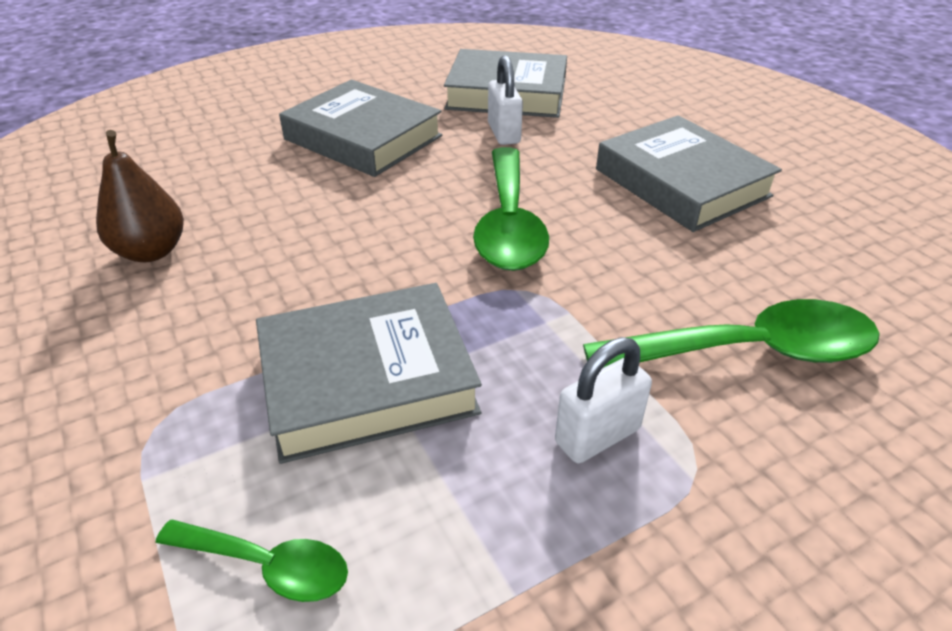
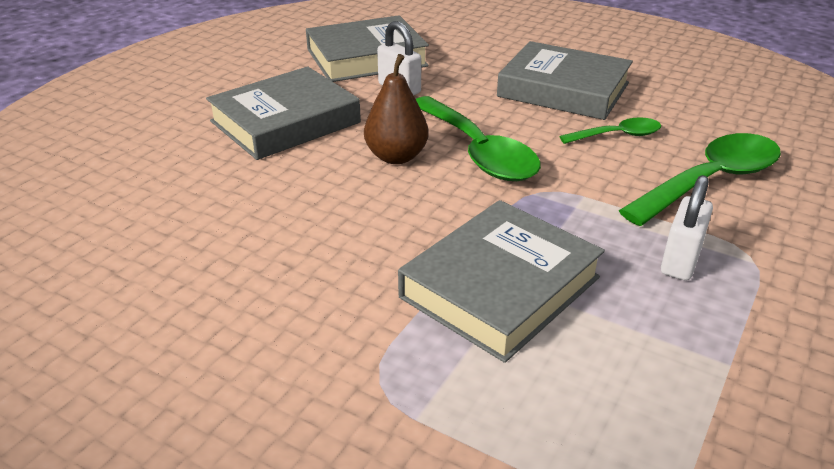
camera: 30 degrees left, 5 degrees down
(151, 251) = (204, 266): brown pear -> brown pear (396, 157)
(268, 565) = (571, 422): green spoon -> green spoon (617, 135)
(363, 138) = (285, 122): grey book -> grey book turned 45 degrees counterclockwise

